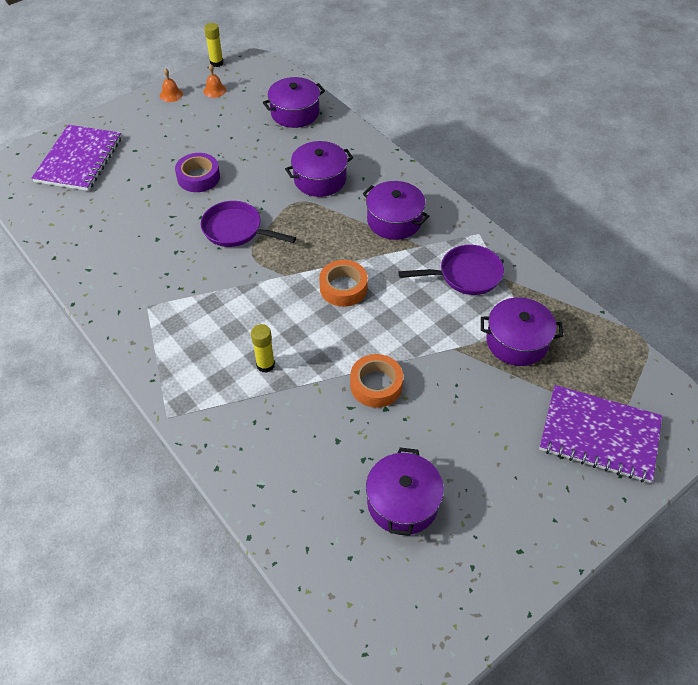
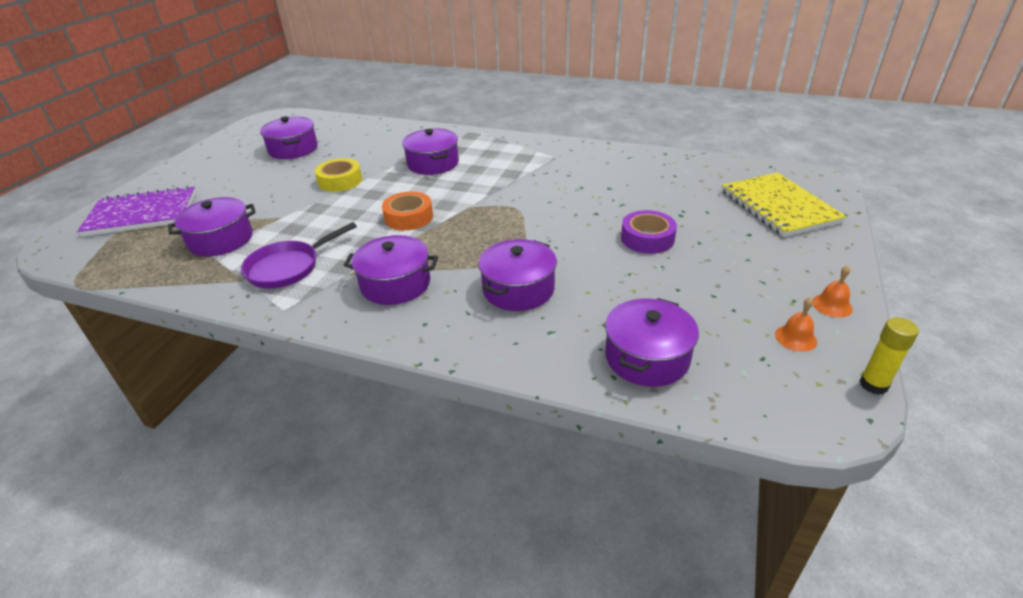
camera: 150 degrees right, 15 degrees down
(79, 160) = (779, 206): purple notebook -> yellow notebook
(236, 230) = (550, 217): purple pan -> none
(265, 365) = (433, 163): yellow glue stick -> purple pot
(376, 385) = (340, 181): orange tape -> yellow tape

